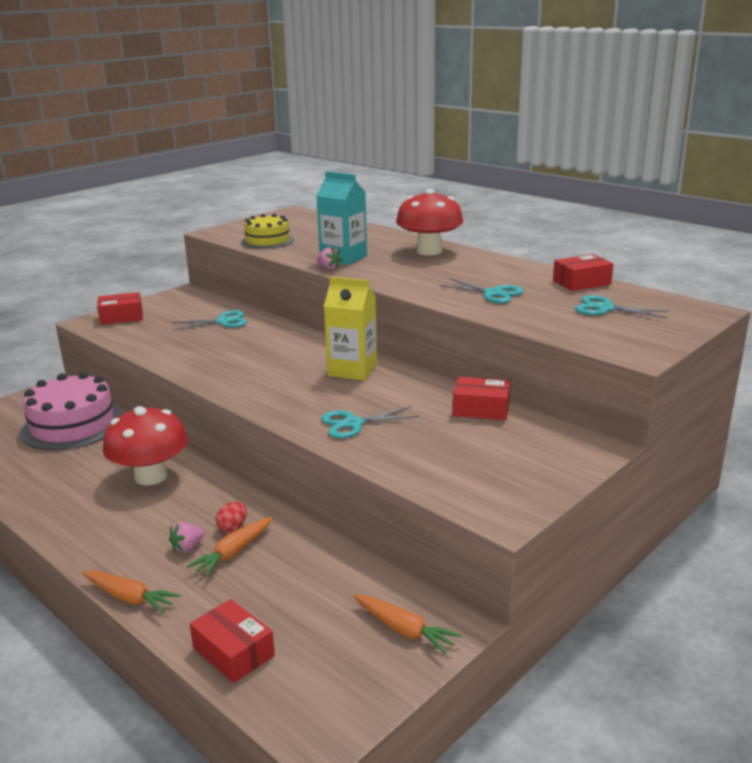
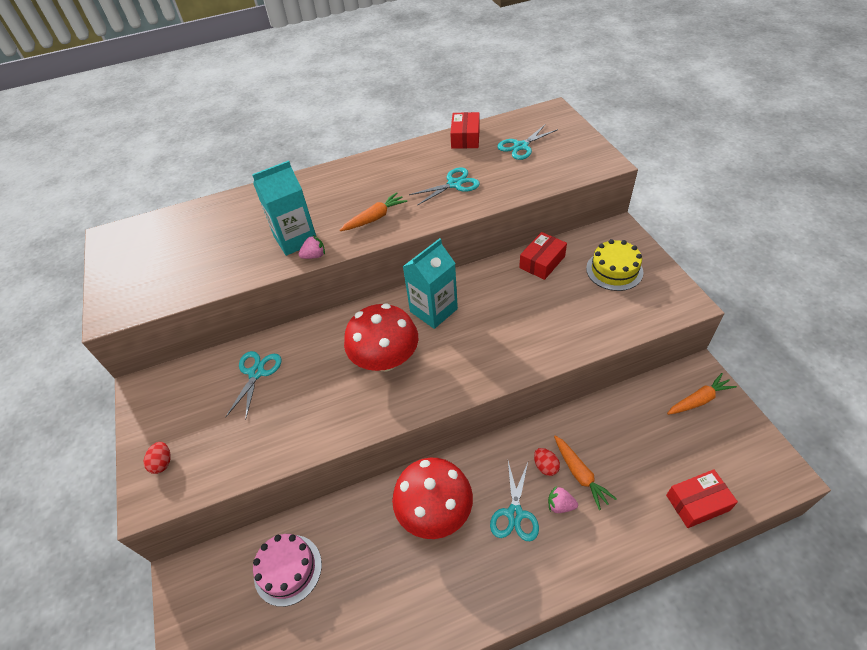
camera: 60 degrees left, 25 degrees up
(72, 425) = (288, 569): pink cake -> pink cake, size x0.62
(121, 317) = (162, 463): red box -> red egg
(129, 598) = (614, 562): orange carrot -> orange carrot (375, 218)
(187, 547) = (560, 505): pink strawberry -> pink strawberry turned 120 degrees clockwise
(267, 241) = (188, 278): yellow cake -> yellow cake (614, 270)
(352, 370) = (433, 310): yellow carton -> turquoise carton
(353, 424) = (527, 337): turquoise scissors -> turquoise scissors (514, 514)
(429, 251) = (328, 184): red mushroom -> red mushroom (385, 359)

